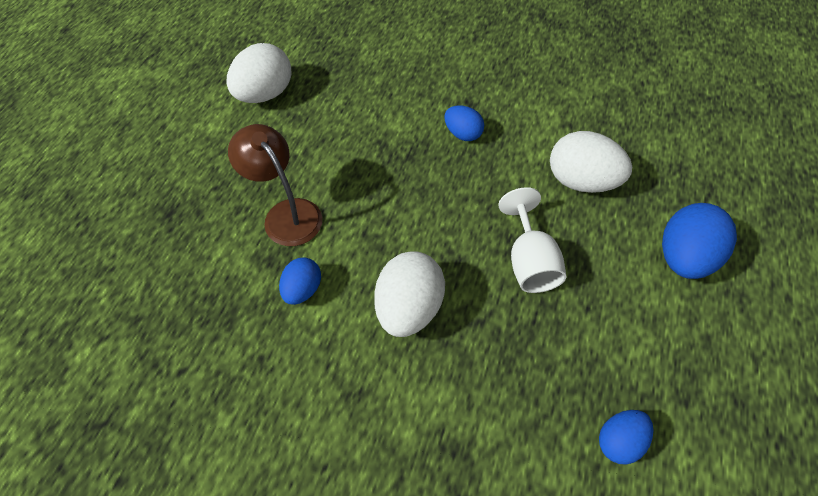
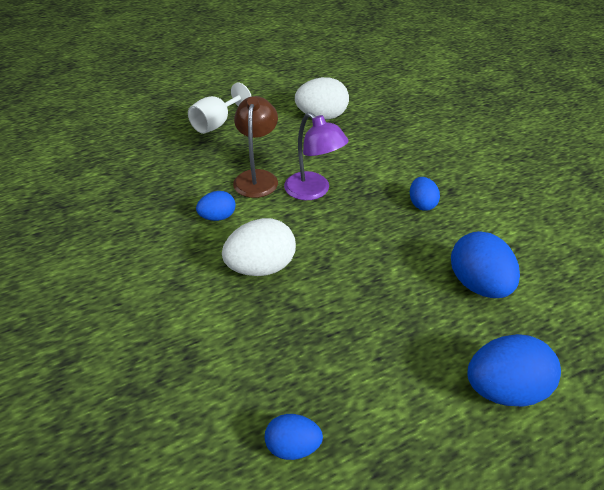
camera: 45 degrees right, 15 degrees down
(358, 188) = (313, 191): none -> purple lamp
(529, 261) = (372, 301): white goblet -> white goblet (217, 124)
(581, 181) = (478, 285): white egg -> blue egg

